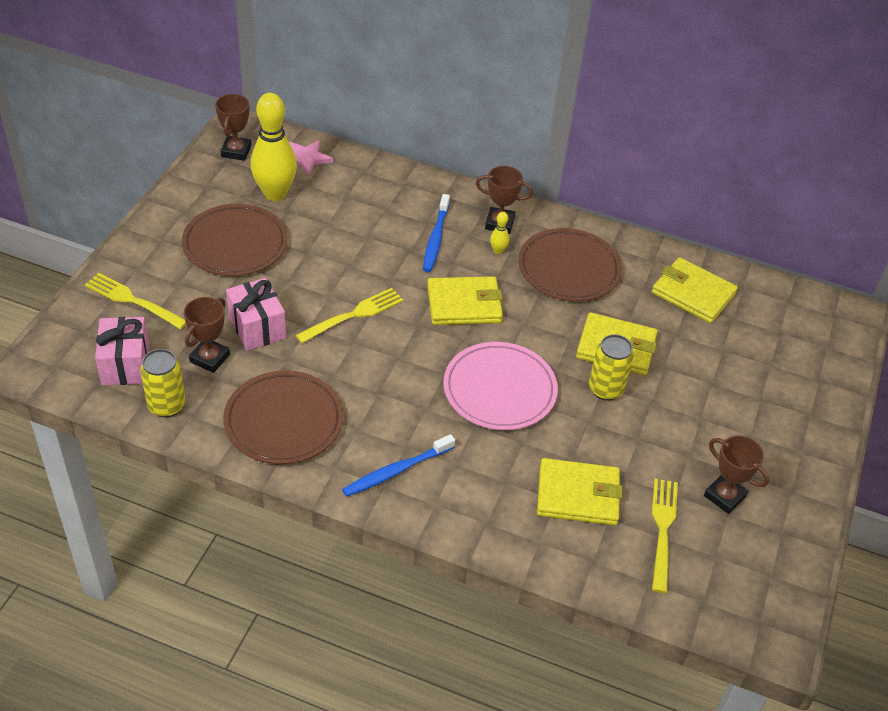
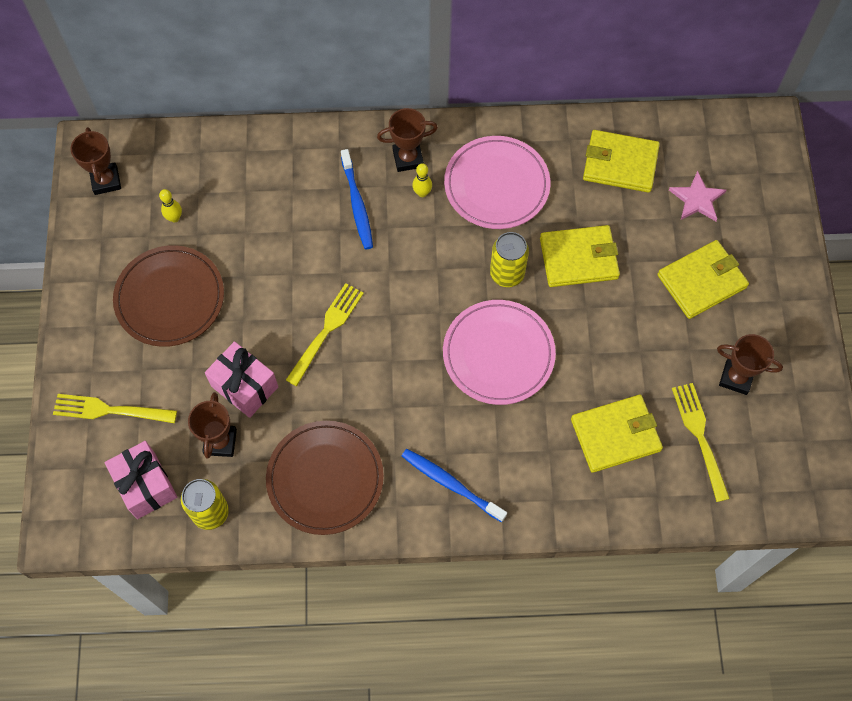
camera: 20 degrees left, 20 degrees up
(275, 194) = (174, 218): yellow bowling pin -> yellow bowling pin, size x0.41
(306, 158) = (181, 159): pink star -> pink star (697, 199)
(396, 471) = (451, 484): blue toothbrush -> blue toothbrush turned 90 degrees clockwise
(464, 304) = (421, 271): yellow wallet -> yellow wallet (701, 281)
(568, 269) = (496, 185): brown plate -> pink plate
(605, 389) = (590, 310): yellow can -> yellow can (507, 274)

